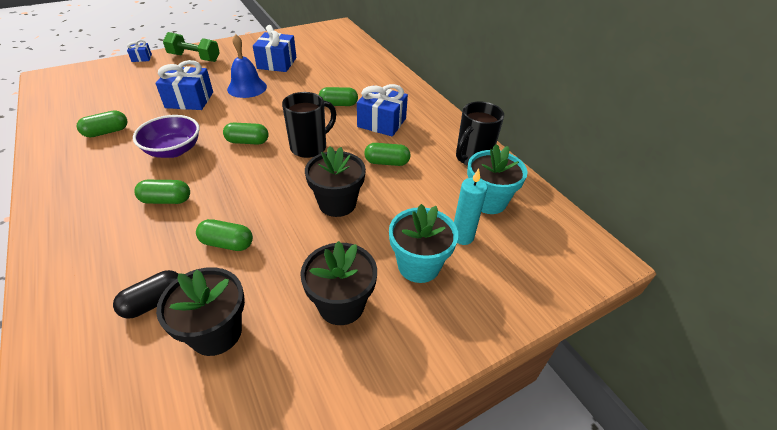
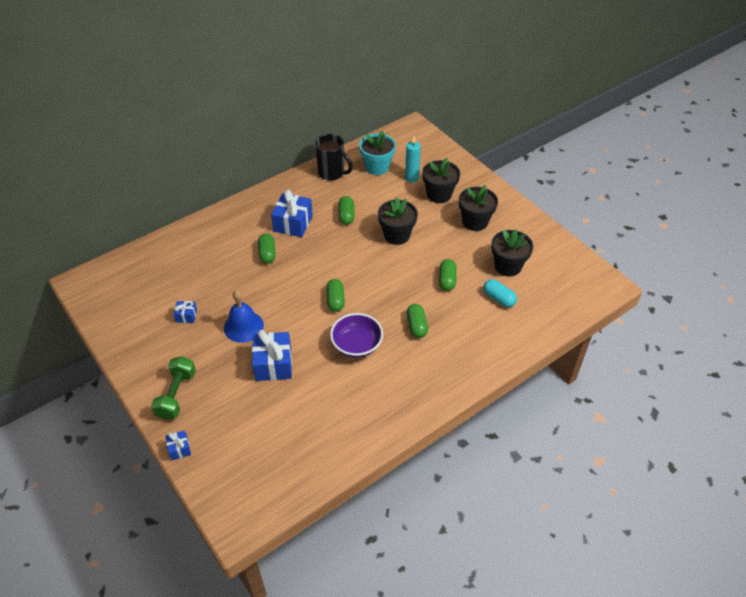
camera: 95 degrees left, 5 degrees up
(106, 132) = (339, 405): green capsule -> none
(154, 302) = (498, 298): black capsule -> turquoise capsule
(277, 63) = (186, 316): blue gift -> blue gift, size x0.50
(310, 147) = (335, 260): black mug -> none
(418, 265) = (439, 195): turquoise flower pot -> black flower pot

